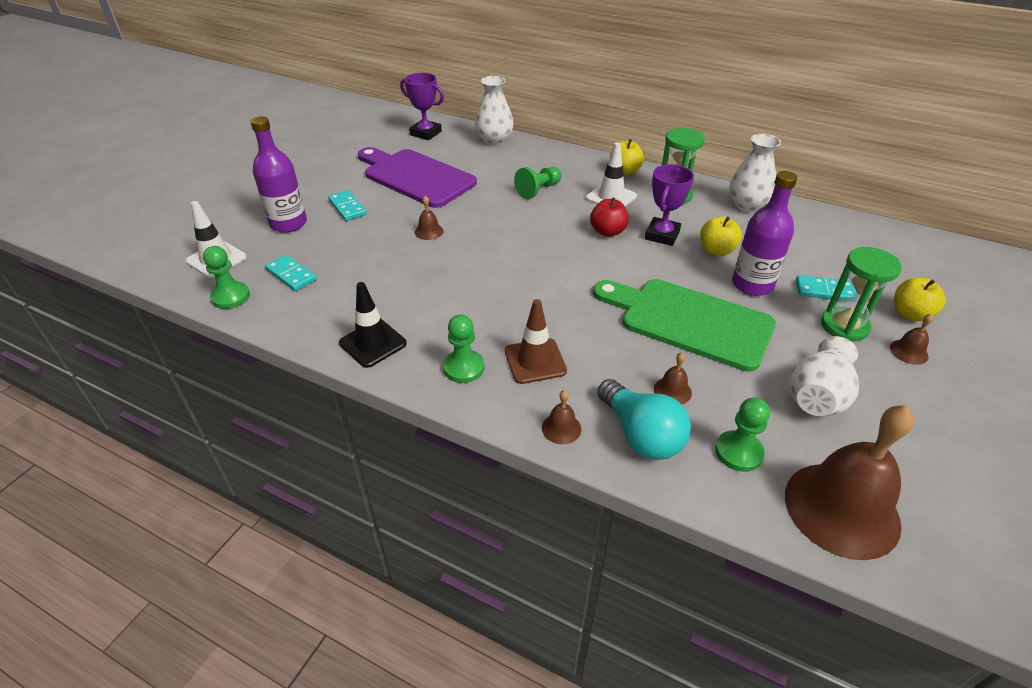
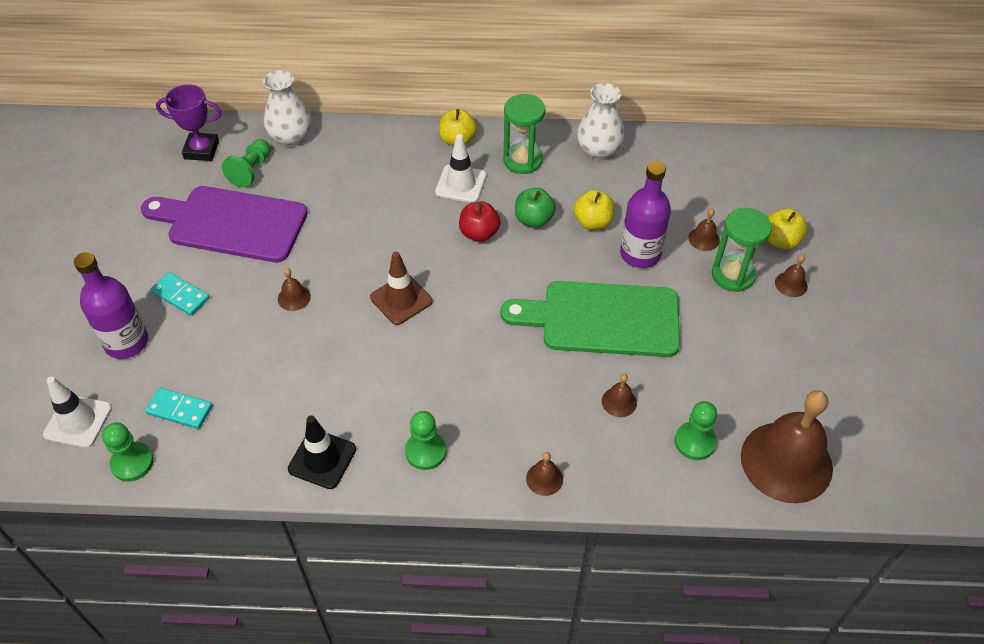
camera: 25 degrees left, 10 degrees up
(535, 361) = (487, 418): brown traffic cone -> brown traffic cone (401, 299)
(538, 190) = (380, 198): green pawn -> green pawn (251, 170)
(641, 434) = (612, 457): turquoise light bulb -> none
(662, 235) = (534, 220): purple trophy -> green apple
(817, 396) = (735, 360): white vase -> none
(824, 291) = (704, 239): turquoise domino -> brown bell

